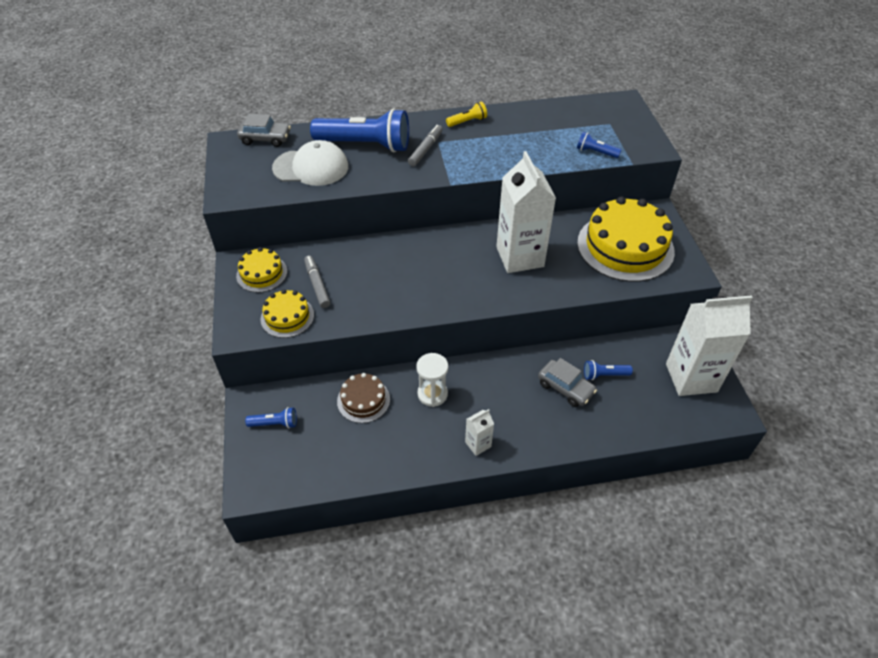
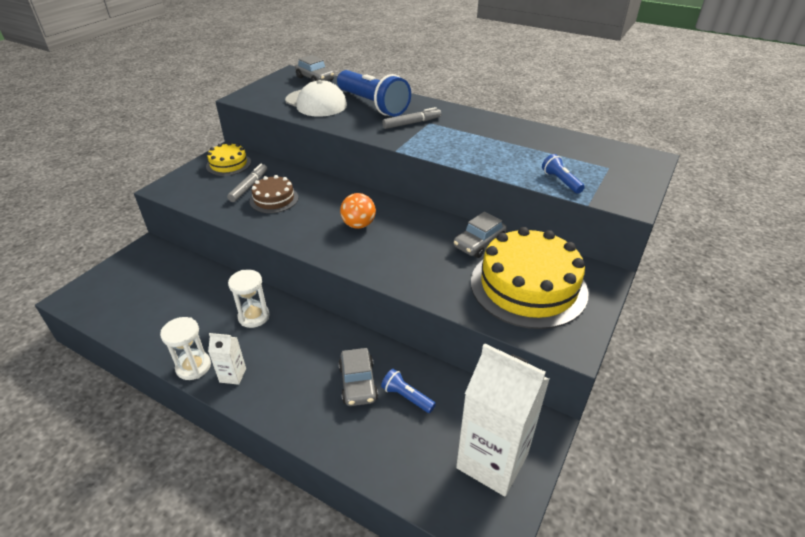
camera: 40 degrees right, 10 degrees down
(275, 423) = (139, 269): blue flashlight -> none
(287, 317) = (203, 195): yellow cake -> none
(363, 400) = (206, 290): brown cake -> brown cake (274, 199)
(441, 460) = (193, 367): none -> white hourglass
(458, 266) = (358, 225): none -> orange ball
(467, 121) = (473, 119): yellow flashlight -> none
(520, 257) = (417, 244): white carton -> none
(559, 231) = (479, 243): none -> grey car

